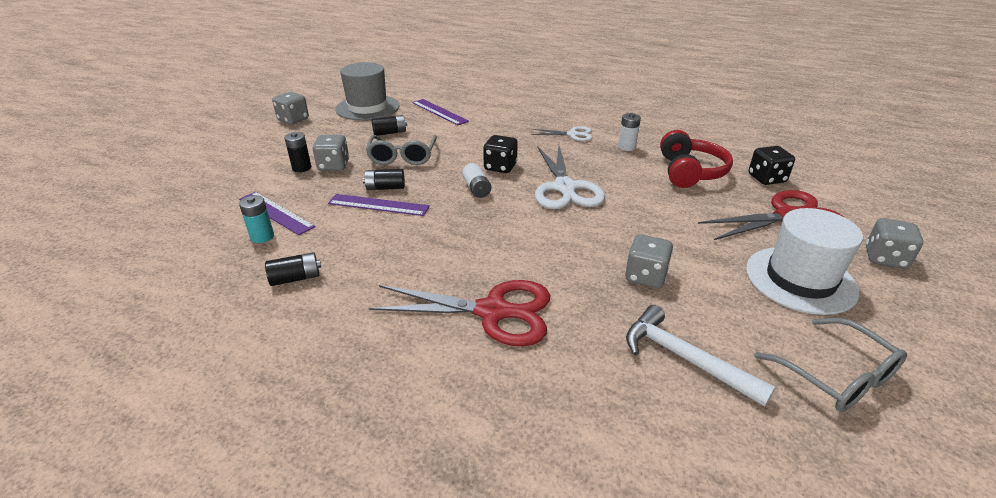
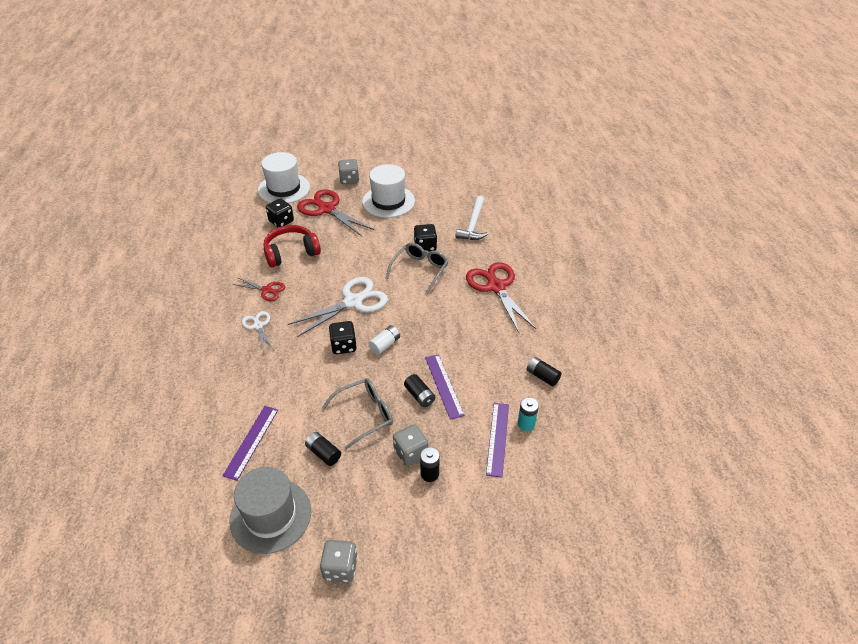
camera: 120 degrees left, 10 degrees up
(626, 147) = (266, 290): white battery -> red scissors
(645, 276) = (425, 246): grey dice -> black dice
(835, 375) = (449, 189): grey glasses -> grey glasses (419, 270)
(857, 196) = (284, 189): none -> white hat

